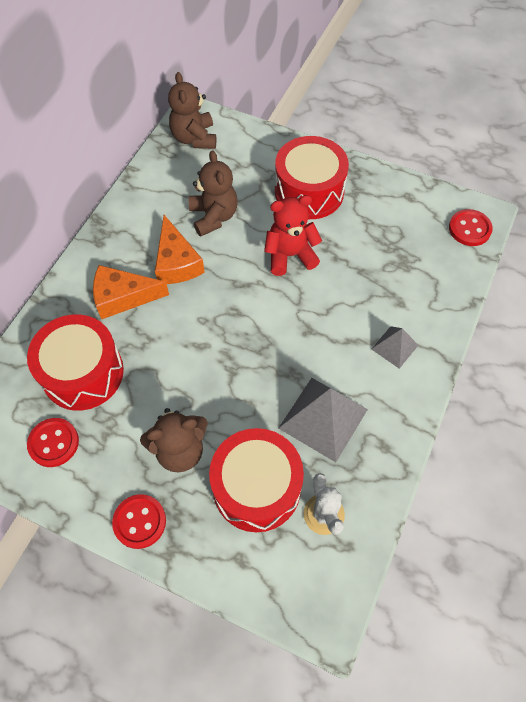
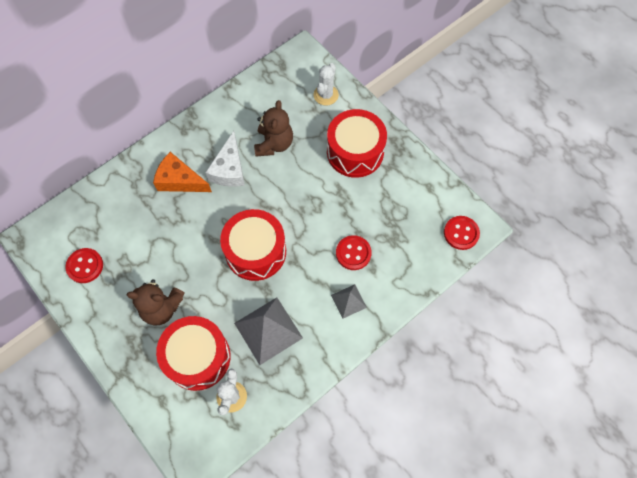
camera: 25 degrees right, 5 degrees up
(83, 373) = (126, 225): red drum -> red drum (255, 251)
(139, 522) = (112, 344): red button -> red button (353, 253)
(176, 262) = (229, 169): orange cheese -> white cheese
(194, 138) = (293, 73): brown teddy bear -> none
(243, 147) = (326, 95): none -> white cactus
(290, 255) = (312, 197): red teddy bear -> none

